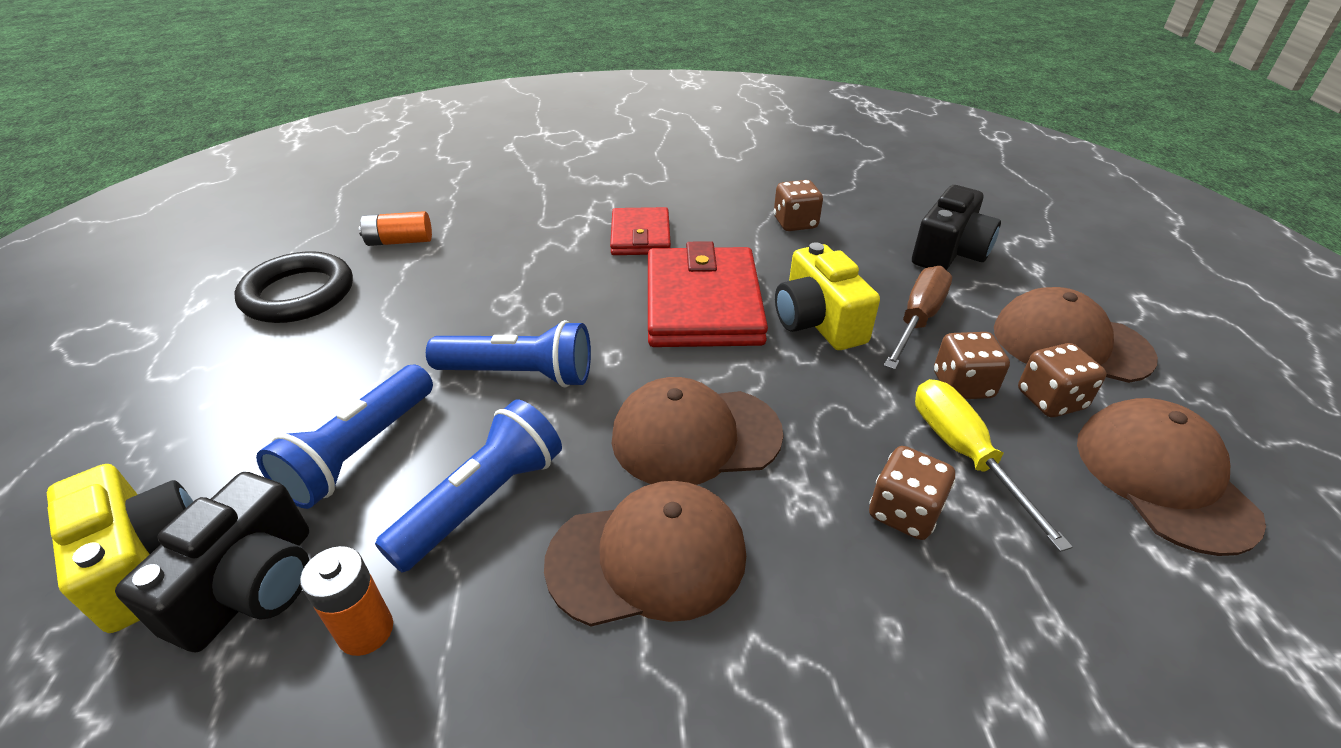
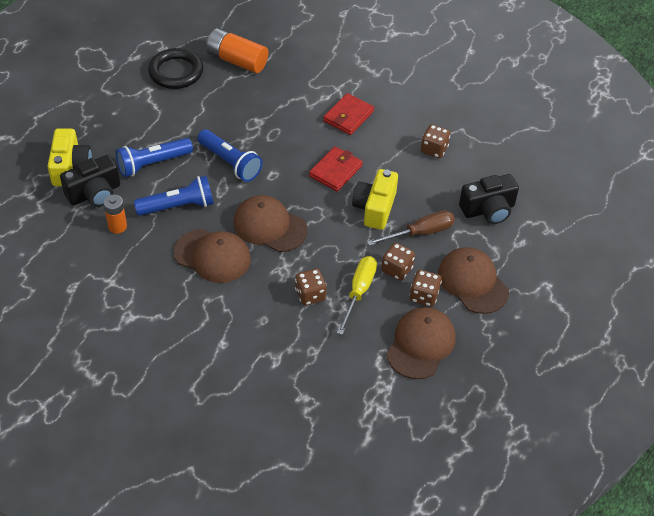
camera: 35 degrees right, 10 degrees up
(399, 241) = (237, 60): orange battery -> orange battery, size x1.67
(703, 304) = (335, 171): red wallet -> red wallet, size x0.60

